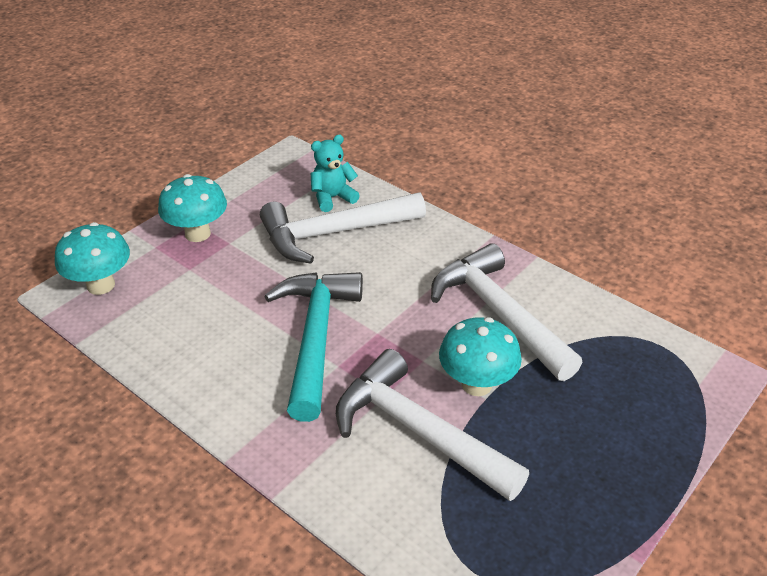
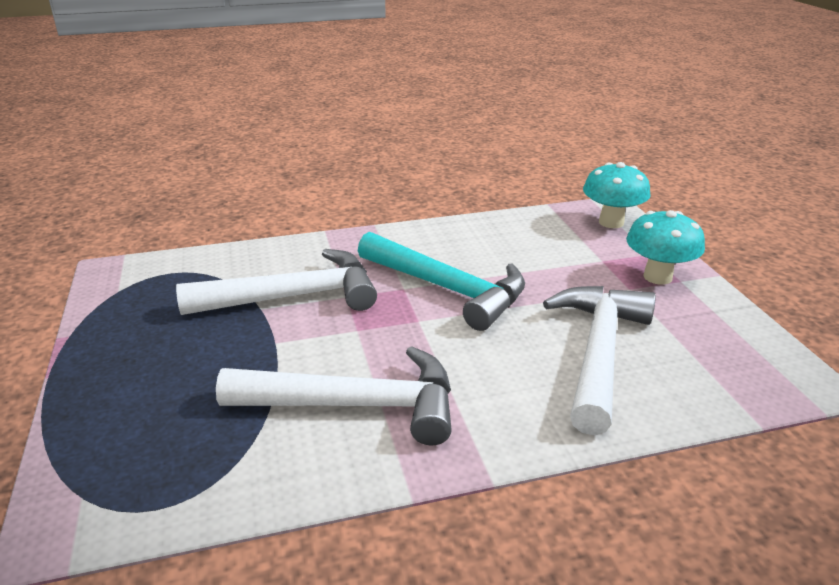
camera: 125 degrees right, 10 degrees down
(332, 198) = (676, 378): turquoise teddy bear -> none
(476, 384) = (294, 345): turquoise mushroom -> none

